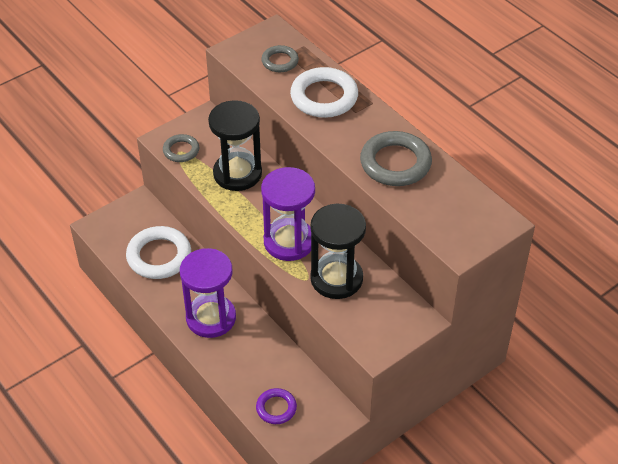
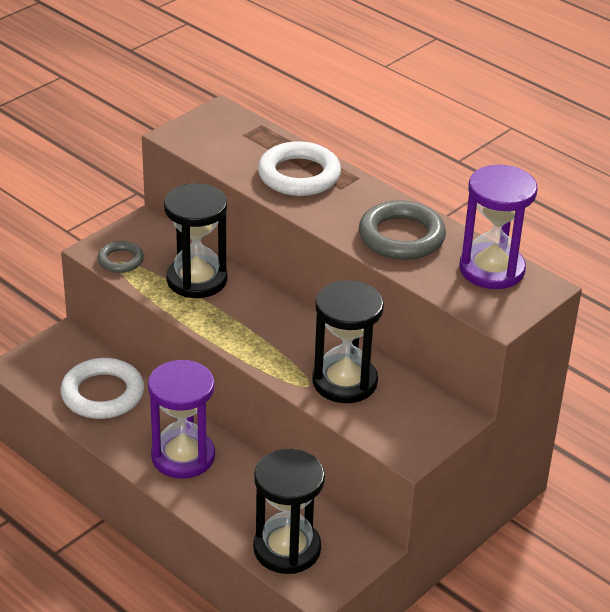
camera: 10 degrees left, 10 degrees down
(276, 408) = (287, 549): purple ring -> black hourglass
(280, 61) = (236, 142): grey ring -> none
(289, 241) = (277, 347): purple hourglass -> purple hourglass (491, 269)

